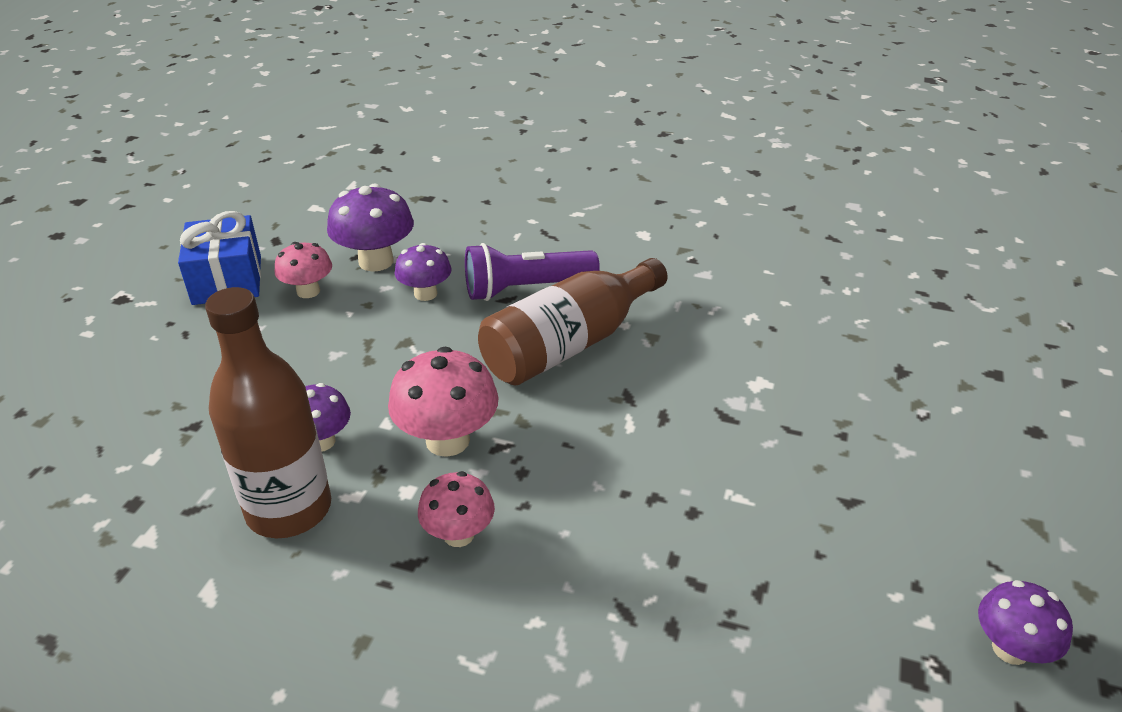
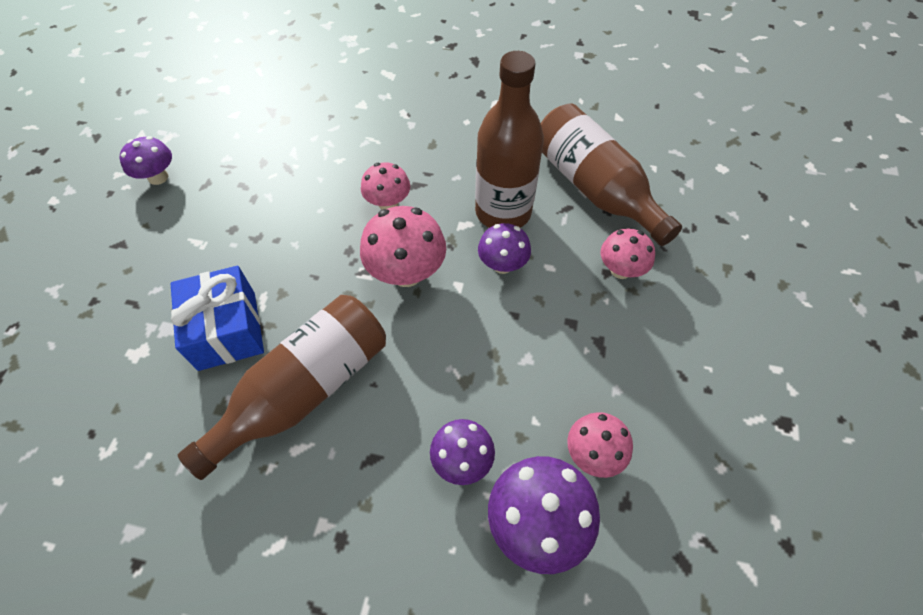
camera: 175 degrees right, 20 degrees up
(130, 535) = (595, 189): none -> brown bottle
(175, 426) = (620, 270): none -> pink mushroom
(227, 280) = (694, 467): blue gift -> blue gift (227, 330)
(526, 289) = (349, 479): purple flashlight -> none
(1010, 649) = (79, 163): purple mushroom -> purple mushroom (158, 177)

